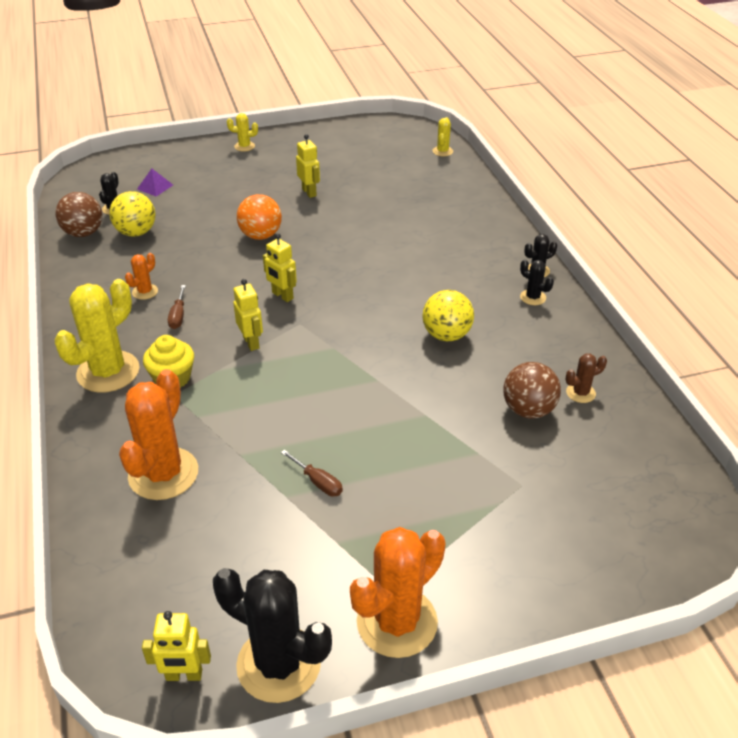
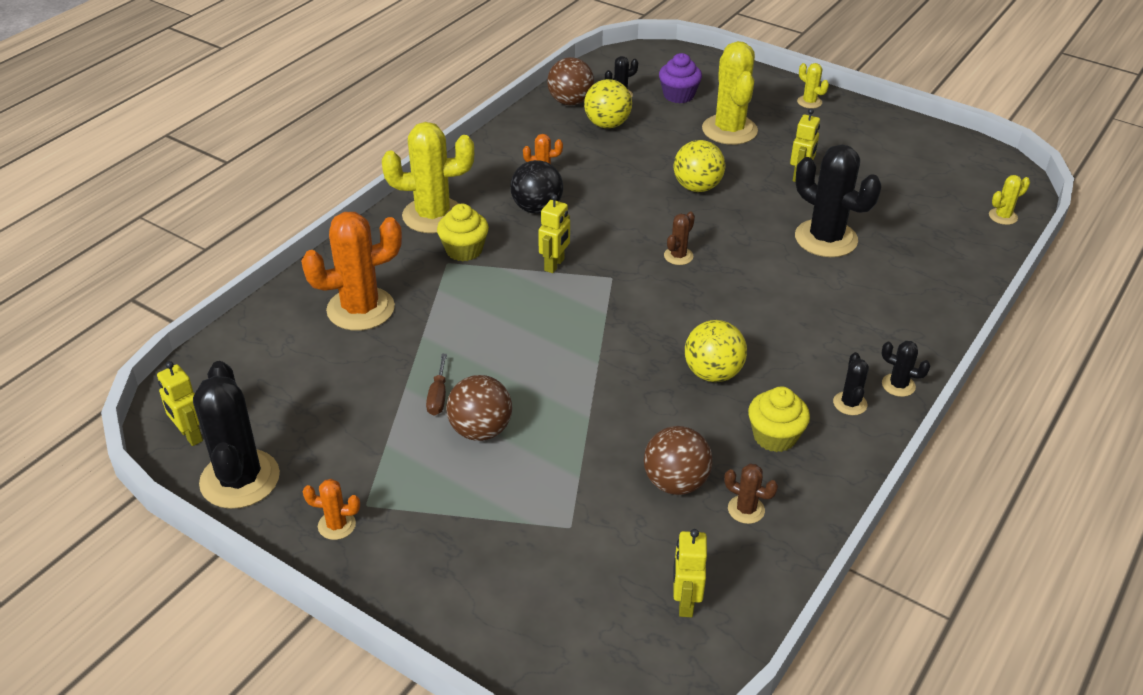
camera: 50 degrees right, 0 degrees up
(155, 187) = (678, 95): purple pyramid -> purple cupcake
(178, 316) = (537, 208): brown screwdriver -> black ball
(223, 190) = (729, 130): none -> yellow cactus
(261, 235) = (697, 187): orange ball -> yellow ball
(282, 296) = (634, 246): yellow robot -> yellow robot (685, 602)
(317, 283) = (678, 256): none -> brown cactus
(380, 218) = (826, 239): none -> black cactus
(380, 478) = (480, 430): none -> brown ball
(397, 622) = (336, 525): orange cactus -> orange cactus, size x0.46
(530, 343) = (774, 436): none -> yellow cupcake

